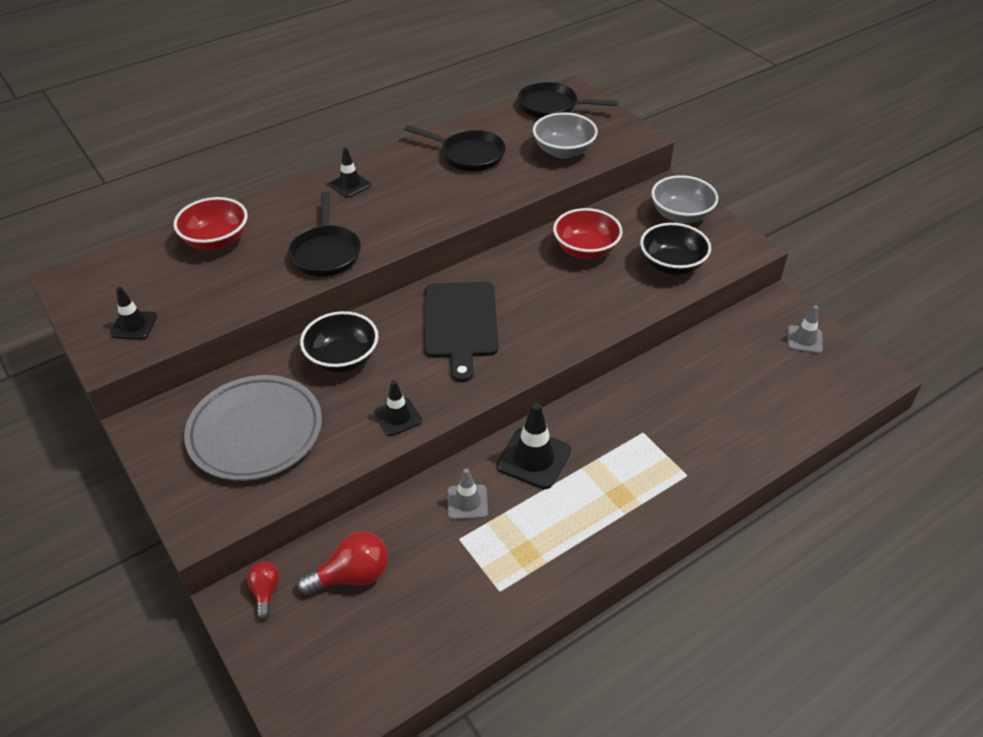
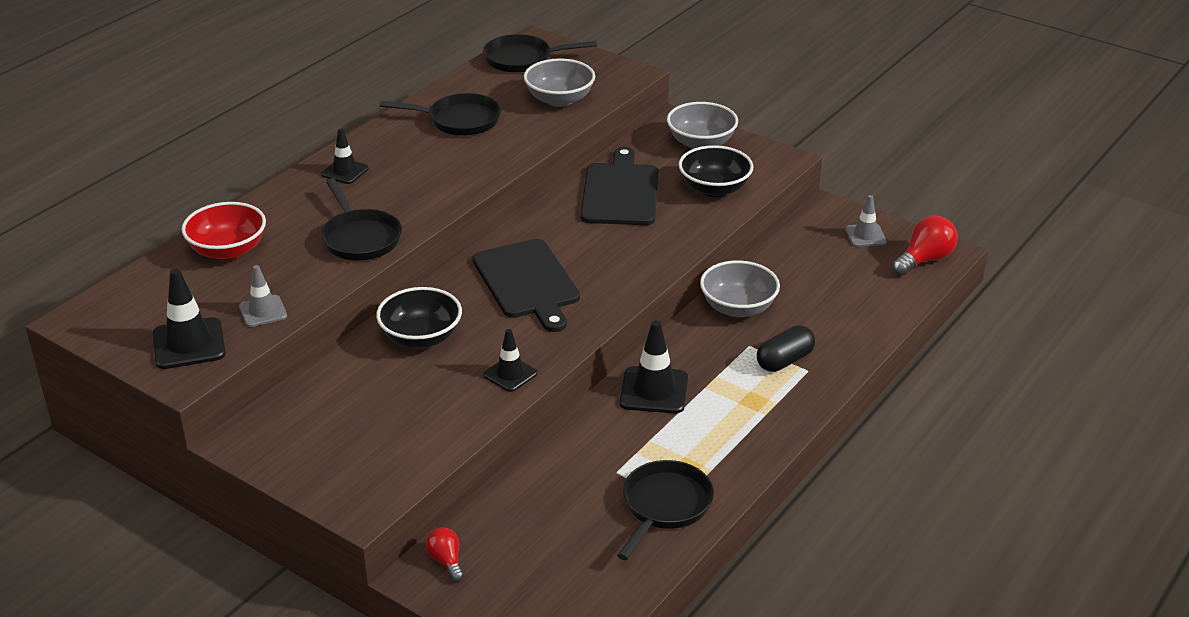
camera: 20 degrees left, 10 degrees down
(133, 325) = (189, 344): black traffic cone -> black traffic cone, size x1.59
(255, 432) = (368, 419): grey plate -> none
(352, 576) = (527, 527): red light bulb -> red light bulb (924, 260)
(467, 502) = (608, 441): grey traffic cone -> grey traffic cone (263, 311)
(484, 591) = (664, 506): none -> black pan
(585, 250) = (620, 192): red bowl -> black cutting board
(650, 388) = (738, 308): none -> grey bowl
(669, 458) = (784, 360): none -> black capsule

